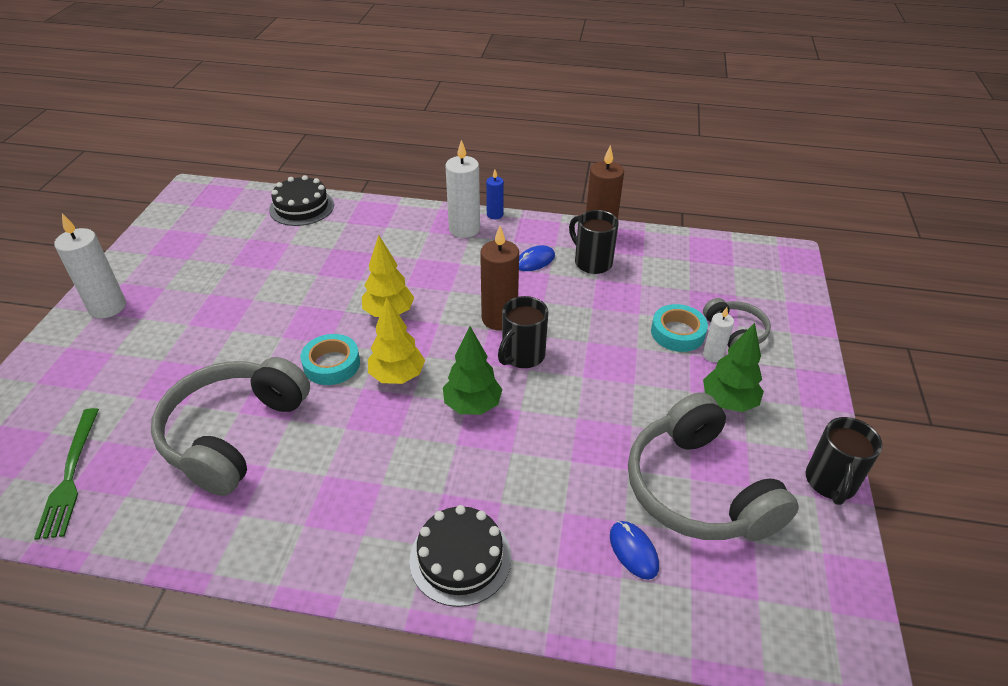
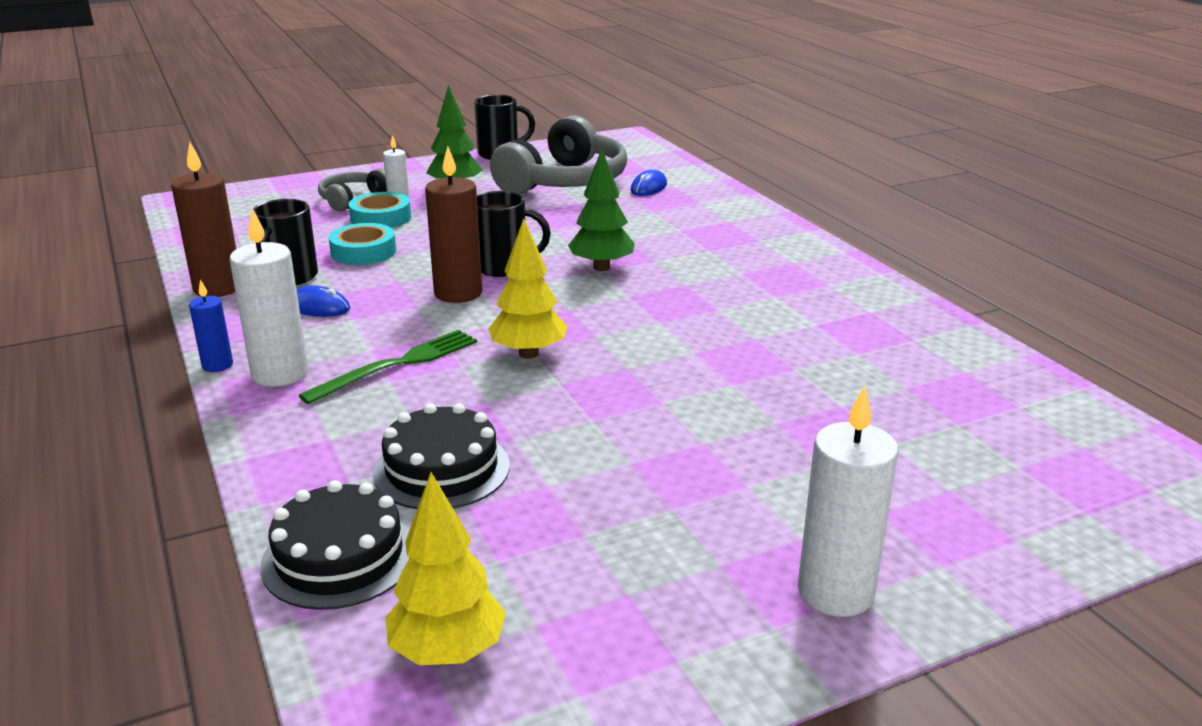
camera: 125 degrees left, 15 degrees down
(70, 475) = (1015, 414): green fork -> green fork (397, 365)
(234, 434) = (818, 356): grey headphones -> none
(331, 364) = (655, 351): turquoise tape -> turquoise tape (363, 252)
(397, 376) = (618, 311): yellow tree -> yellow tree (447, 652)
(460, 558) = (747, 228): black cake -> black cake (442, 469)

